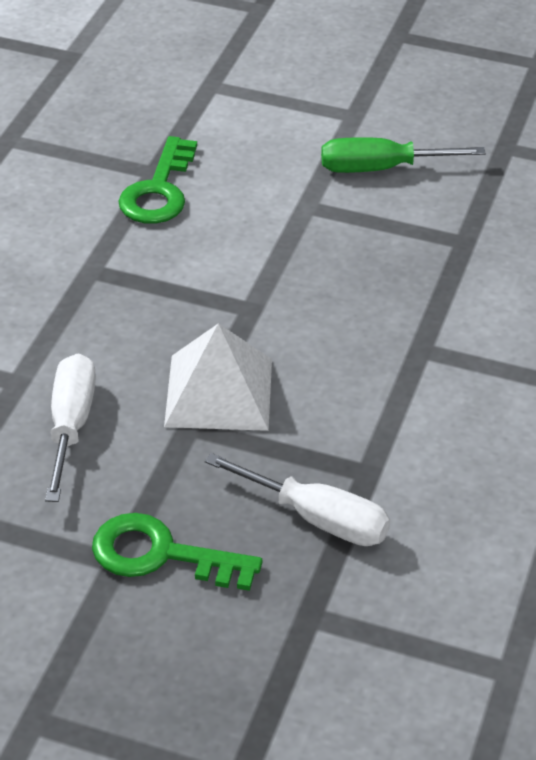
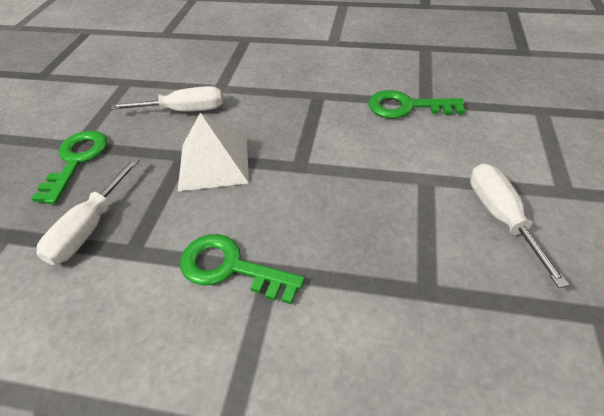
camera: 85 degrees right, 5 degrees up
(380, 168) = (501, 217): green screwdriver -> white screwdriver
(411, 381) = (231, 268): none -> green key

